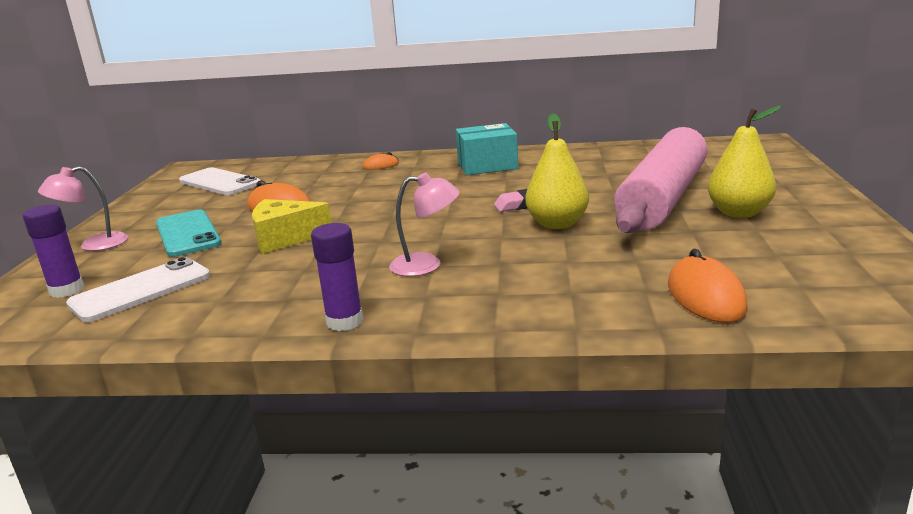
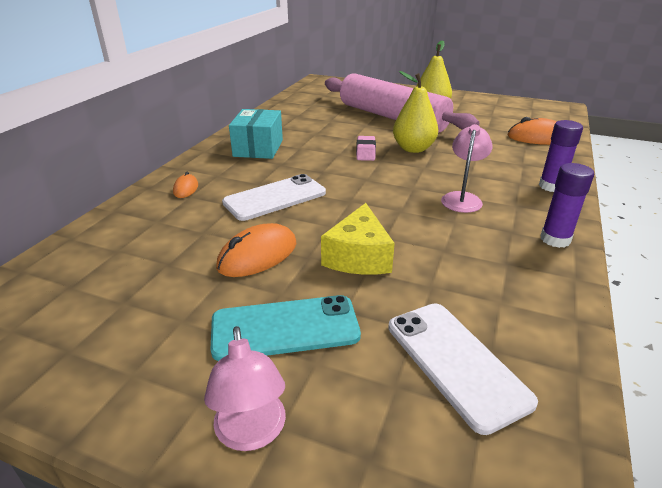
camera: 75 degrees left, 10 degrees up
(67, 290) = (429, 444): purple glue stick -> purple glue stick (551, 186)
(219, 182) = (85, 300): white phone -> white phone (275, 198)

